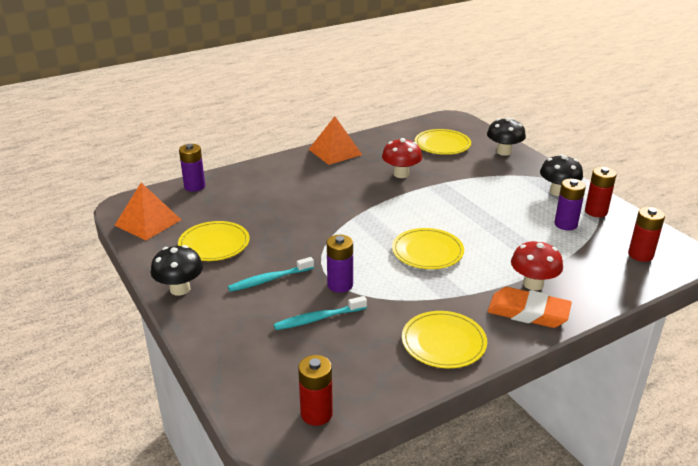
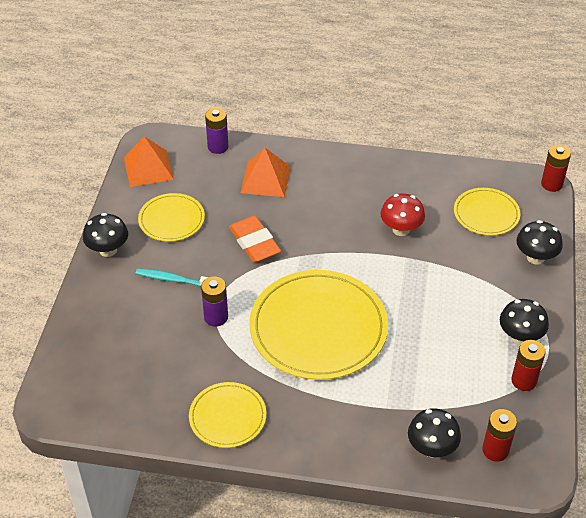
camera: 40 degrees right, 15 degrees up
(316, 414) = (86, 411): red battery -> red battery (551, 184)
(319, 318) = (168, 338): turquoise toothbrush -> none
(335, 152) = (374, 168): orange pyramid -> orange pyramid (265, 179)
(427, 251) = (318, 328): yellow plate -> yellow plate, size x1.91
(528, 312) = (321, 436): orange eraser -> orange eraser (254, 243)
(533, 284) = (360, 414): red mushroom -> none
(565, 224) = (474, 376): purple battery -> none
(605, 276) = (431, 448): none -> black mushroom

